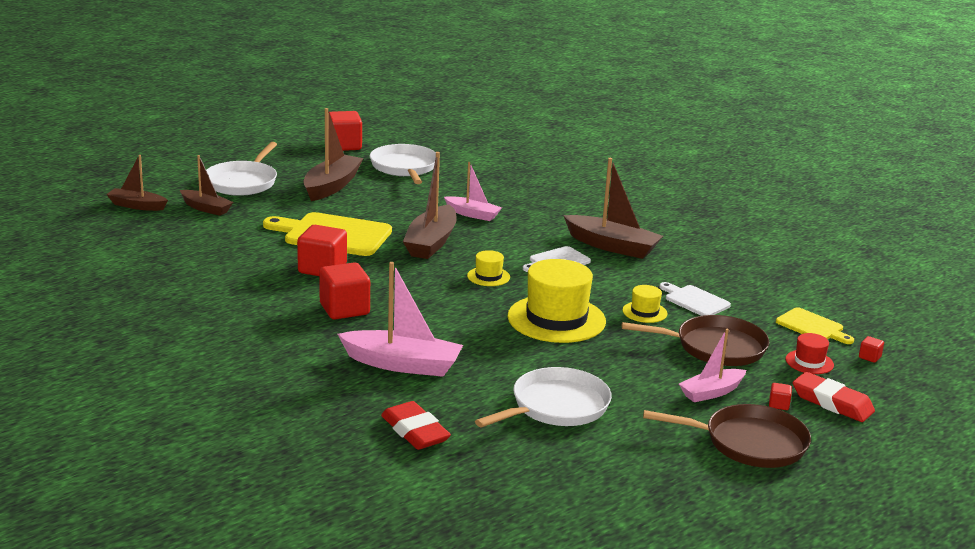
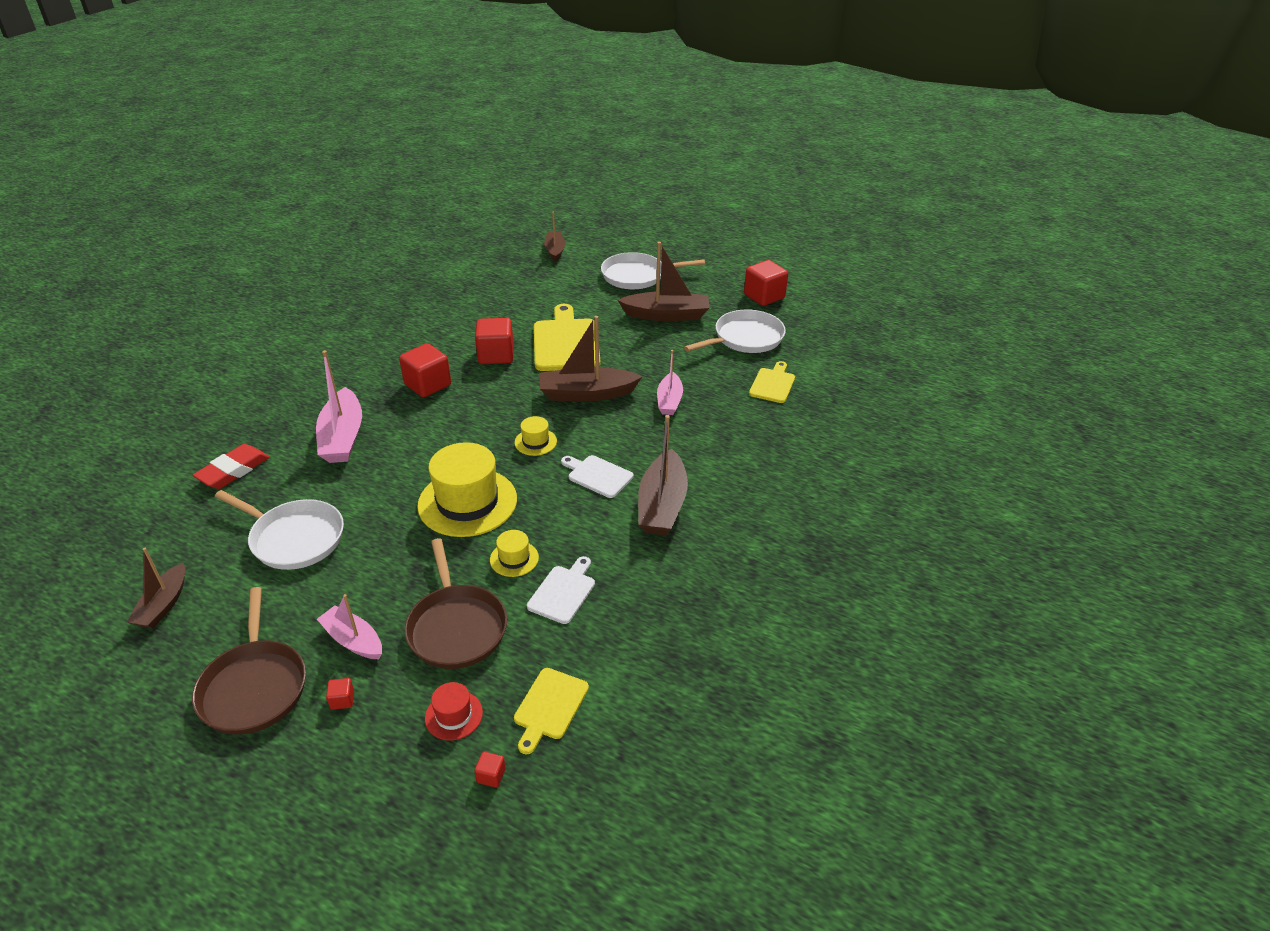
camera: 70 degrees right, 15 degrees up
(206, 208) = (572, 276): brown boat -> brown boat (163, 605)
(483, 175) = (772, 384): none -> yellow cutting board
(832, 402) = (361, 749): red eraser -> none

